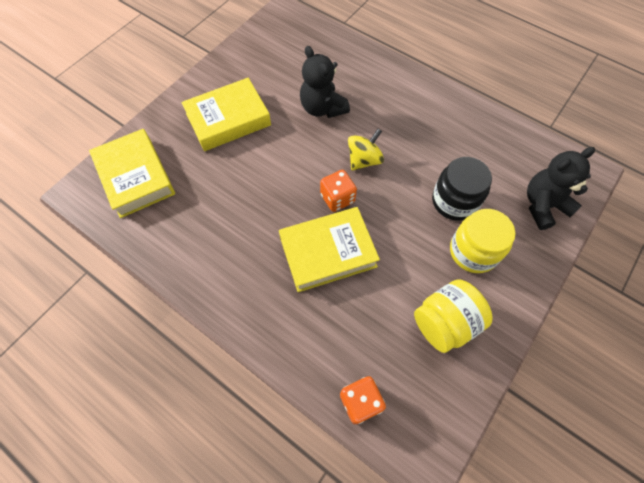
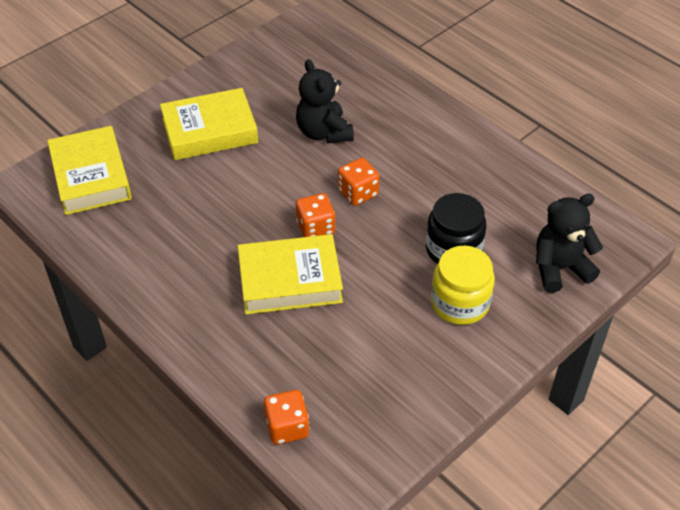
camera: 10 degrees right, 15 degrees down
(364, 160) = (358, 193): yellow spinning top -> orange dice
(445, 323) = (404, 368): yellow jar -> none

